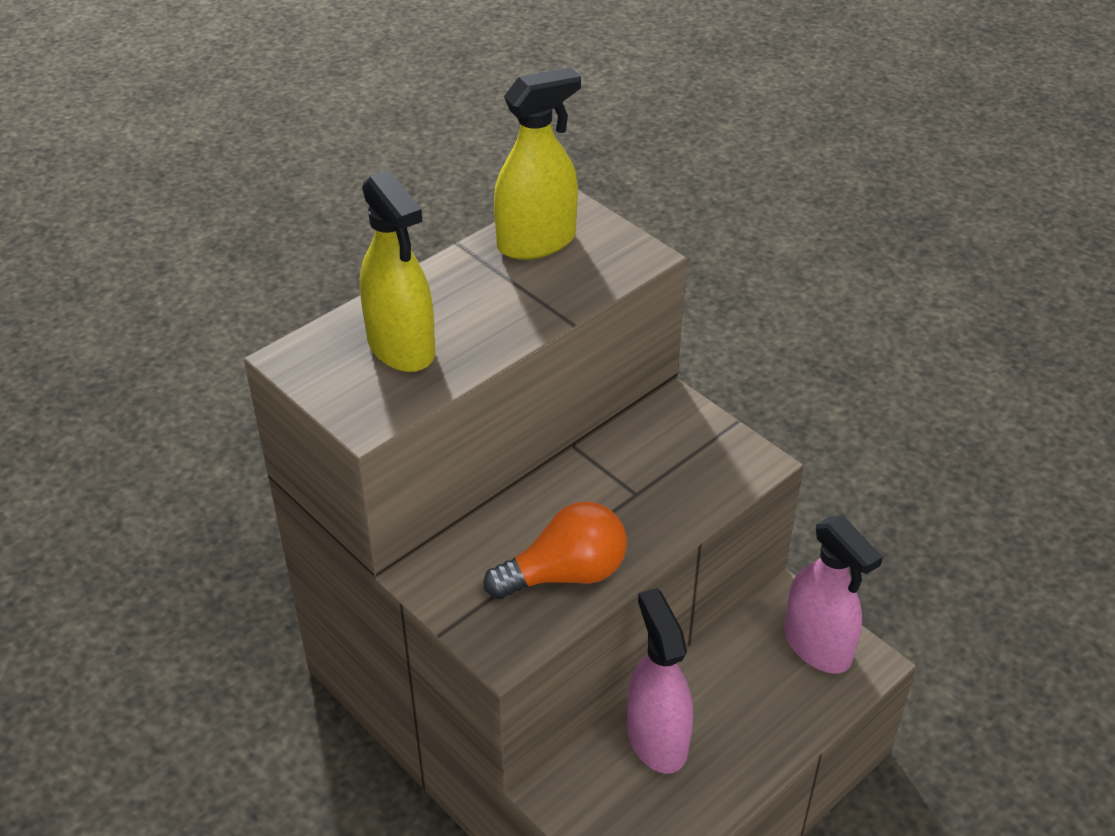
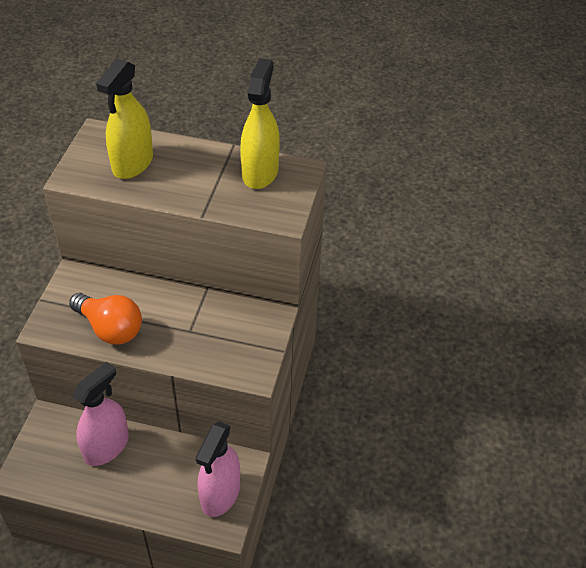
camera: 55 degrees right, 5 degrees up
(537, 242) = (260, 172): yellow spray bottle -> yellow spray bottle turned 105 degrees counterclockwise

